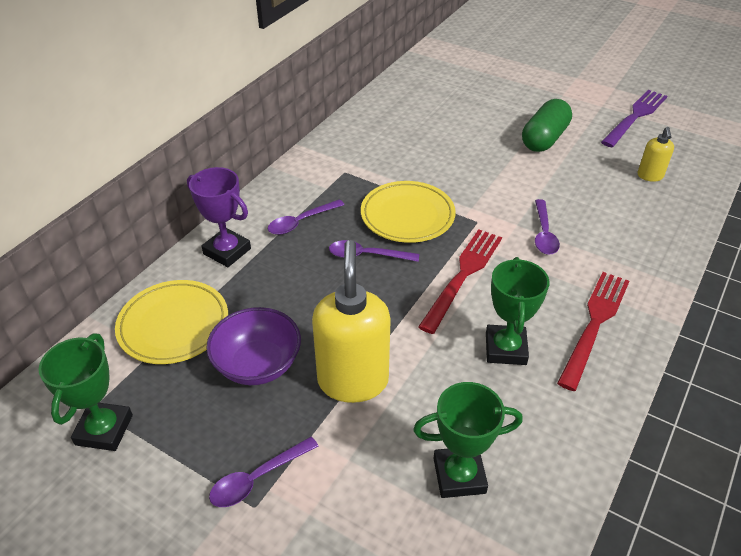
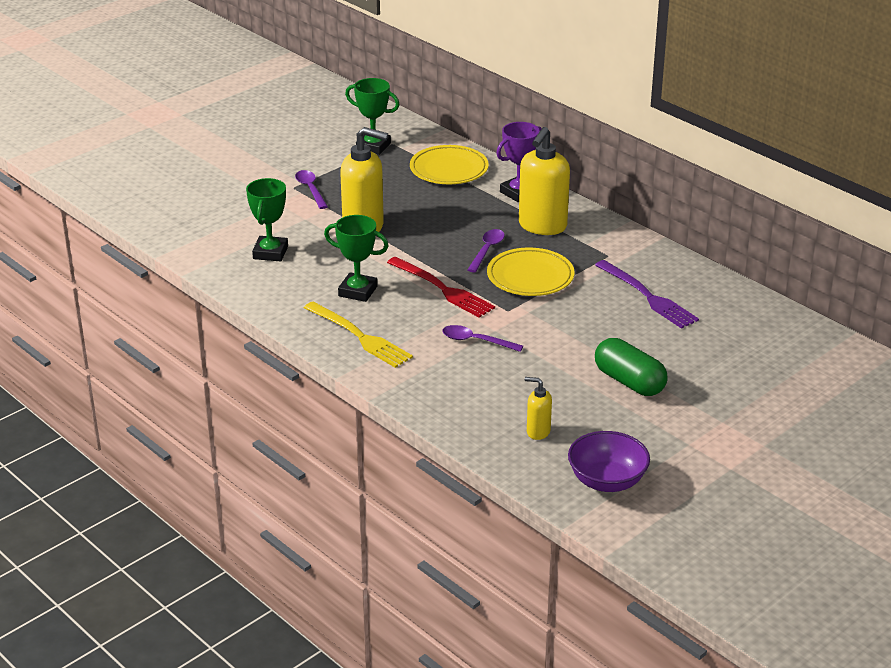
camera: 105 degrees right, 10 degrees down
(258, 364) = (397, 196): purple bowl -> purple bowl (607, 481)
(300, 222) = (542, 226): purple spoon -> yellow soap dispenser
(594, 323) = (360, 337): red fork -> yellow fork
(635, 116) = (659, 462): purple fork -> purple fork (649, 297)

